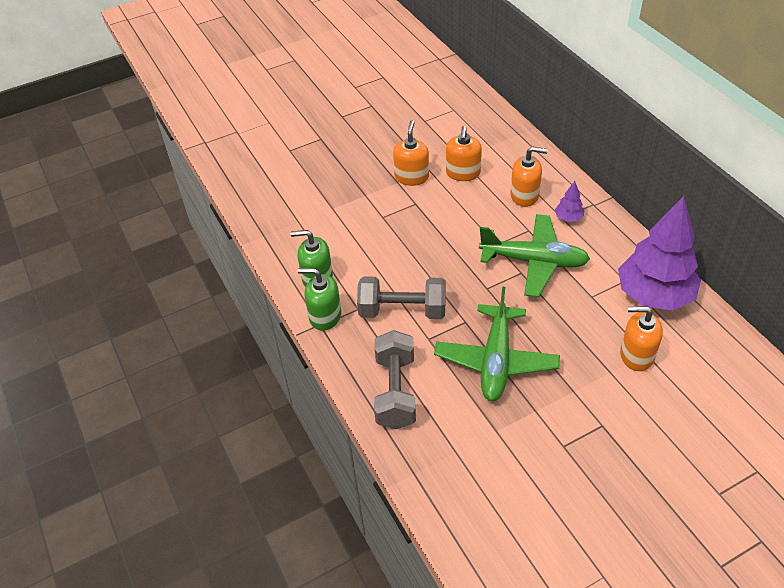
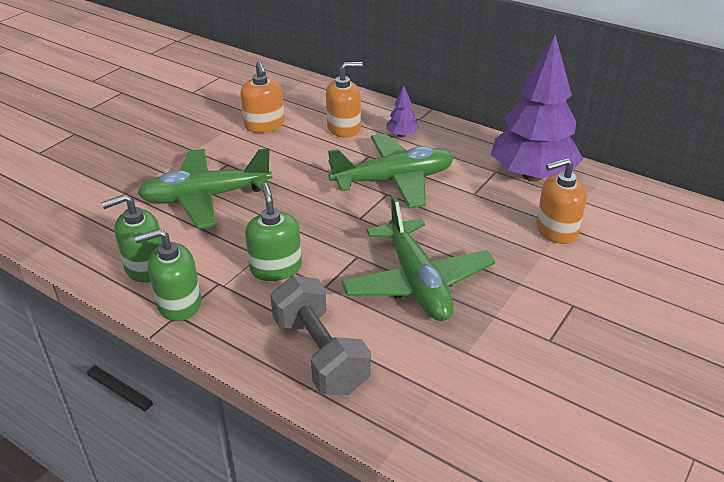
camera: 30 degrees left, 10 degrees down
(385, 230) = (206, 197): none -> green plane
(402, 311) = (276, 268): grey dumbbell -> green soap dispenser
(411, 177) = (208, 142): orange soap dispenser -> none

